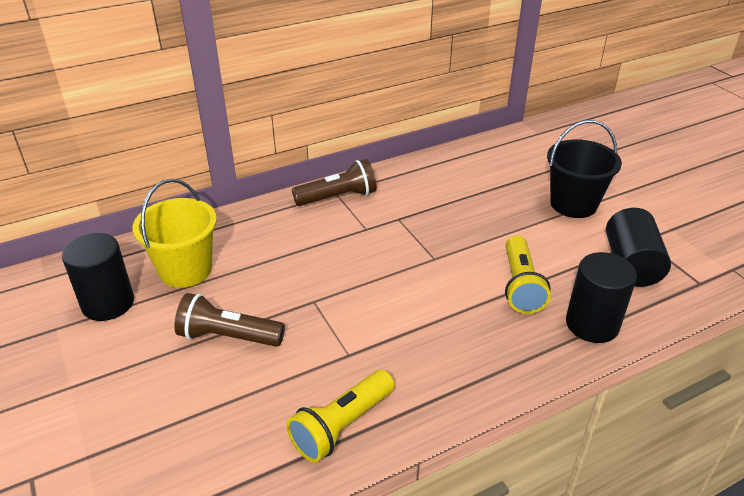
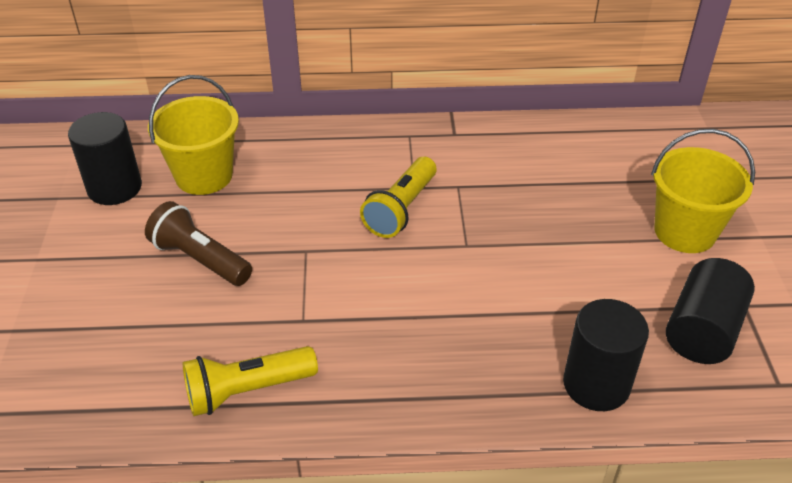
camera: 25 degrees right, 5 degrees up
(338, 197) = (408, 141): brown flashlight -> none
(520, 286) = (543, 310): yellow flashlight -> yellow flashlight (401, 209)
(573, 204) = (685, 231): black bucket -> yellow bucket

